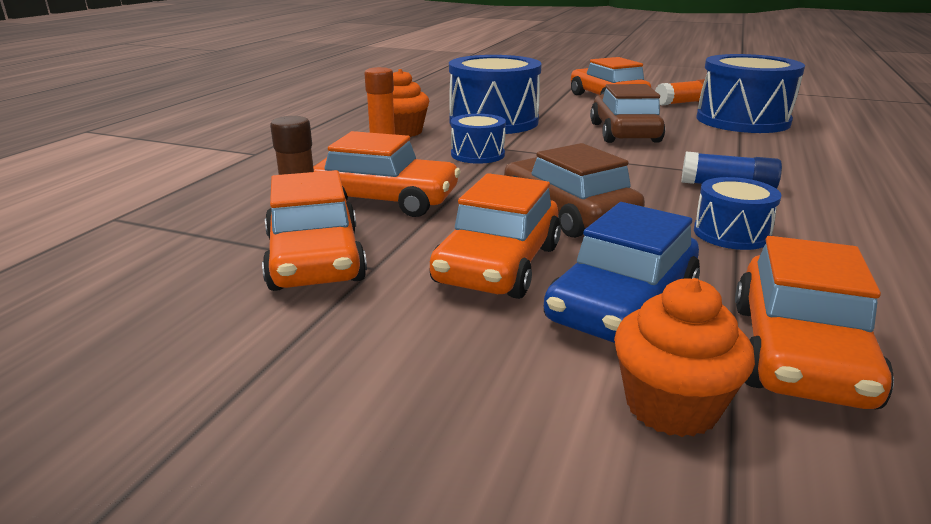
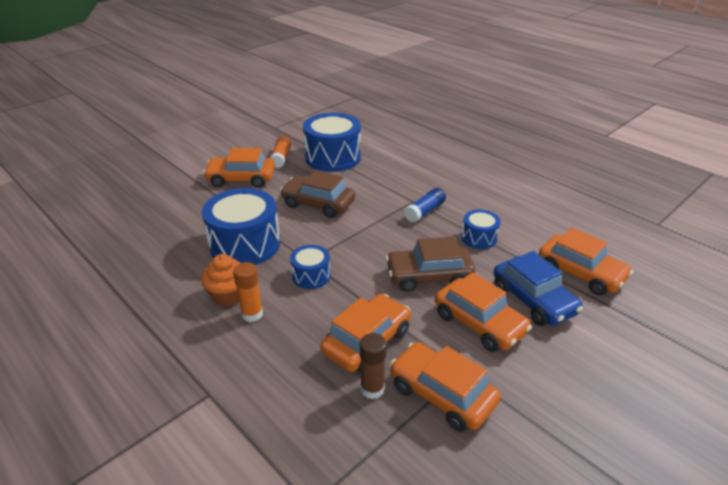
camera: 65 degrees left, 10 degrees up
(315, 259) = (442, 394): orange car -> orange car turned 150 degrees counterclockwise
(671, 406) = (606, 319): orange cupcake -> none

